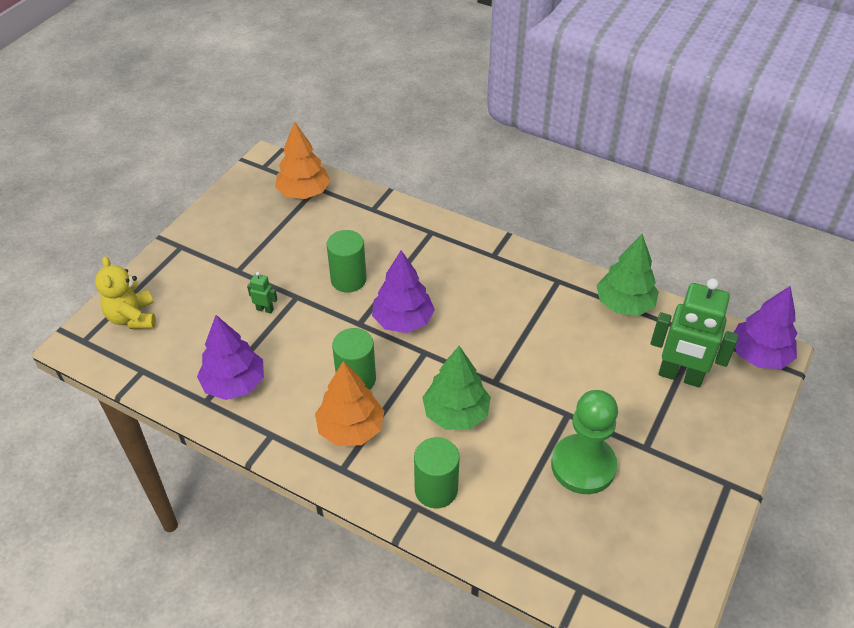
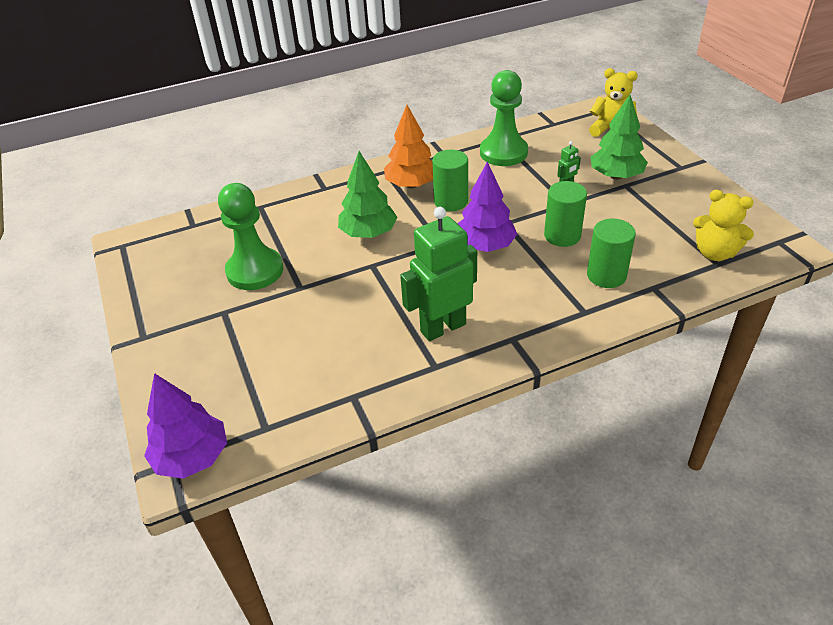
camera: 130 degrees right, 5 degrees down
(234, 383) = (503, 153): purple tree -> green pawn
(304, 192) = (715, 253): orange tree -> yellow teddy bear
(436, 489) = (325, 200): green cylinder -> green cylinder (606, 275)
(624, 304) = (357, 396): green tree -> green tree (616, 176)
(680, 376) = (246, 378): green robot -> green robot (443, 327)

